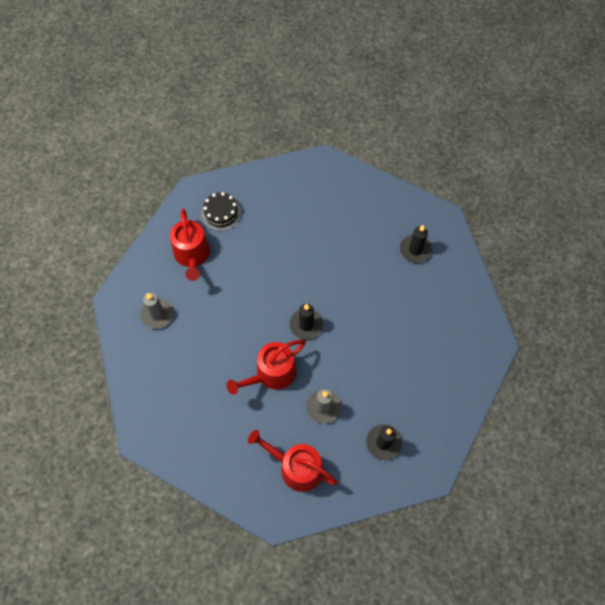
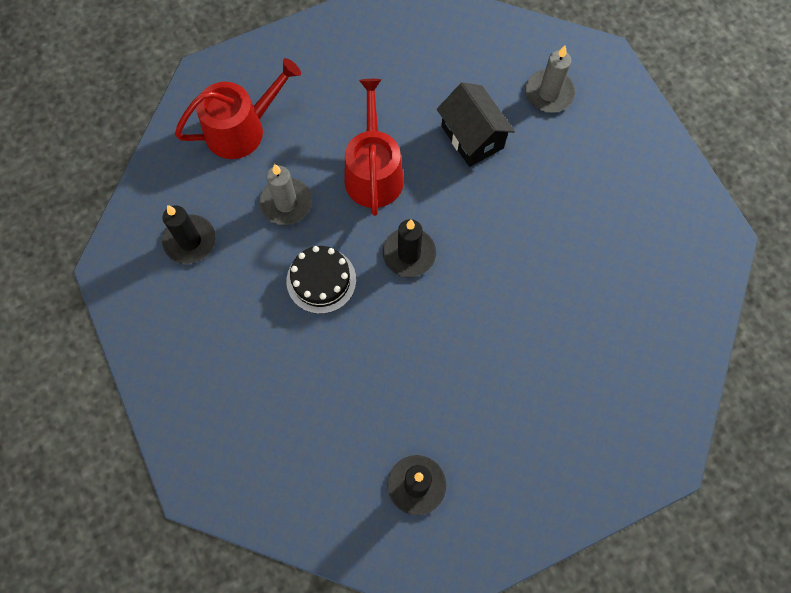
camera: 125 degrees right, 5 degrees up
(192, 255) = (612, 178): red watering can -> none
(213, 337) = (472, 137): none -> black house
(221, 213) = (659, 253): black cake -> black cake (321, 280)

